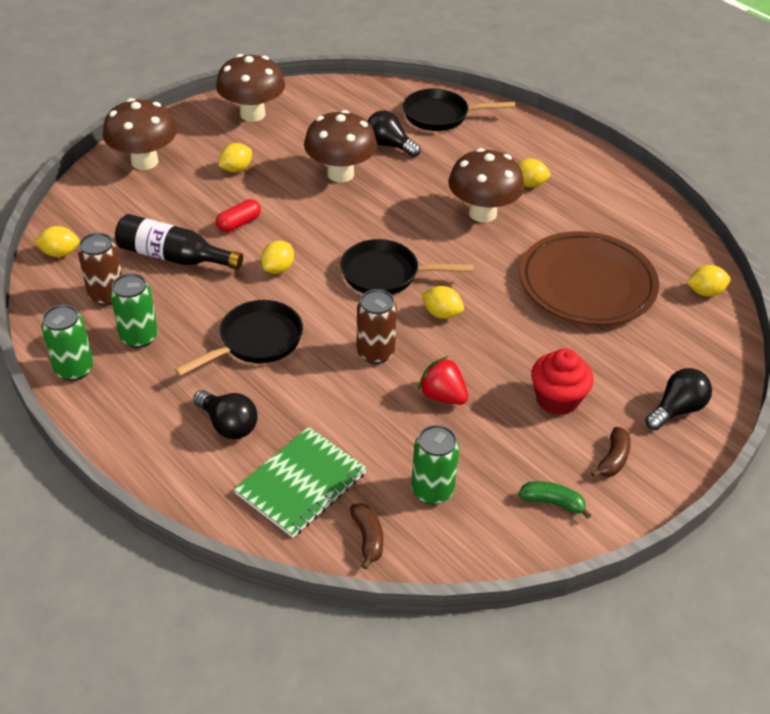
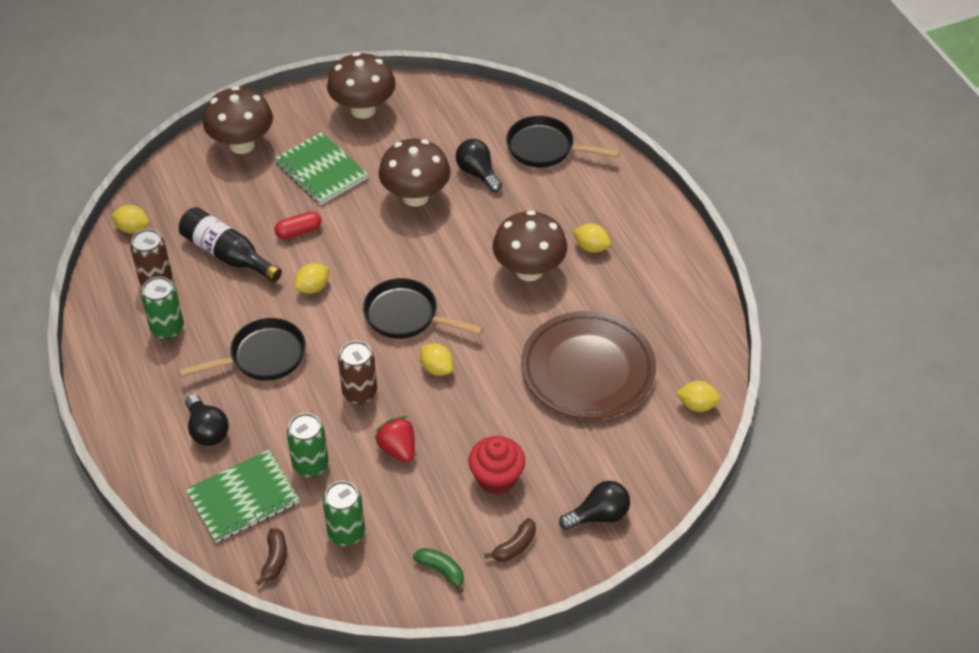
camera: 20 degrees right, 5 degrees up
(74, 369) = (104, 347): green can -> green can (310, 465)
(236, 169) = (321, 170): yellow lemon -> green notebook

